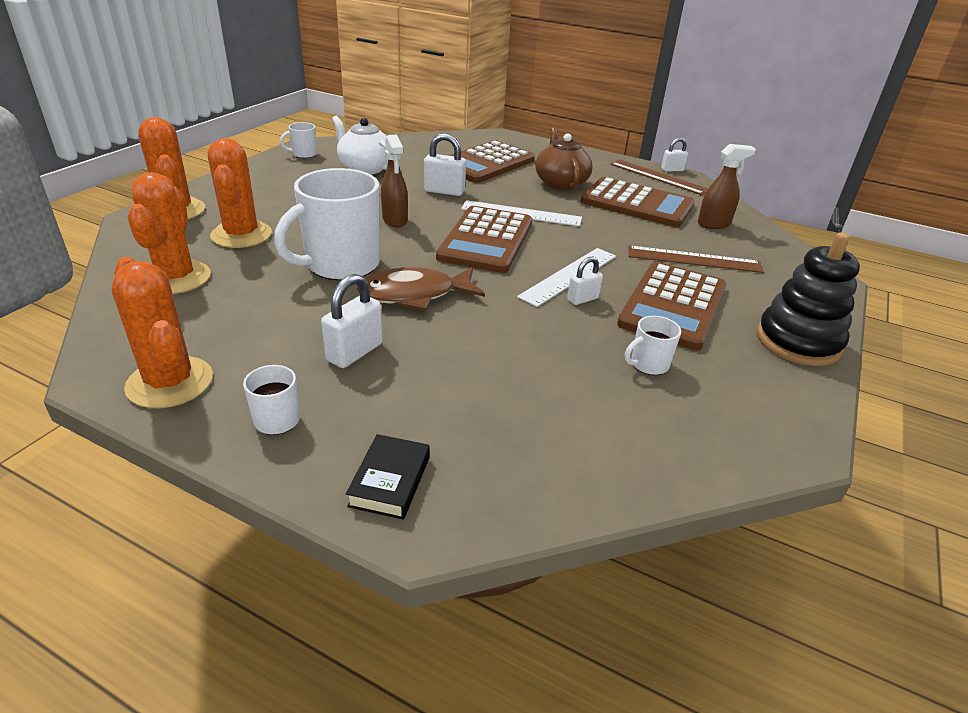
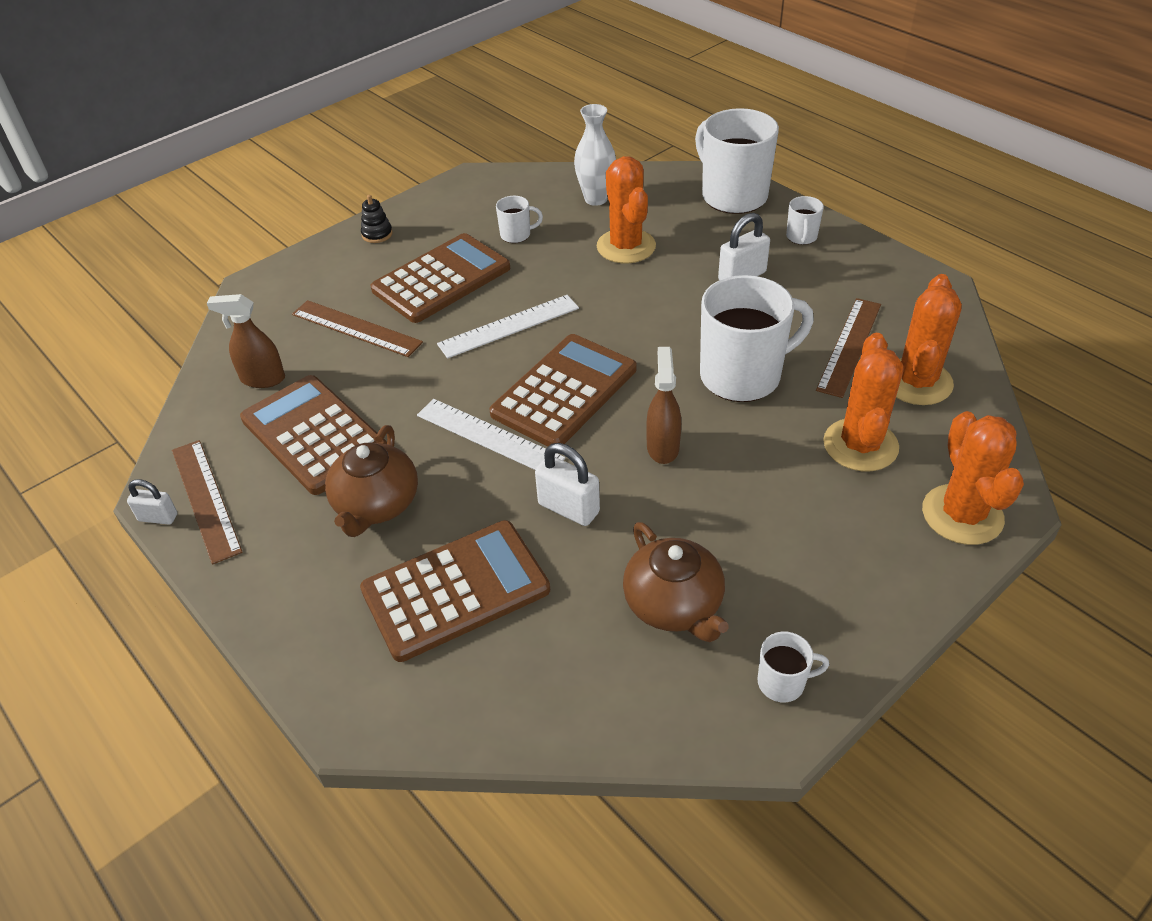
camera: 155 degrees left, 10 degrees up
(170, 382) = (883, 272): orange cactus -> orange cactus (626, 246)
(235, 298) = (850, 346): none -> brown ruler
(365, 168) = (674, 605): white teapot -> brown teapot
(390, 481) = (732, 196): black book -> white mug
(414, 295) = (675, 325): brown fish -> none
(582, 299) = (518, 298): white padlock -> none
(594, 437) = (596, 199): none -> white vase
(798, 342) = (377, 234): black stacking toy -> black stacking toy, size x0.45

